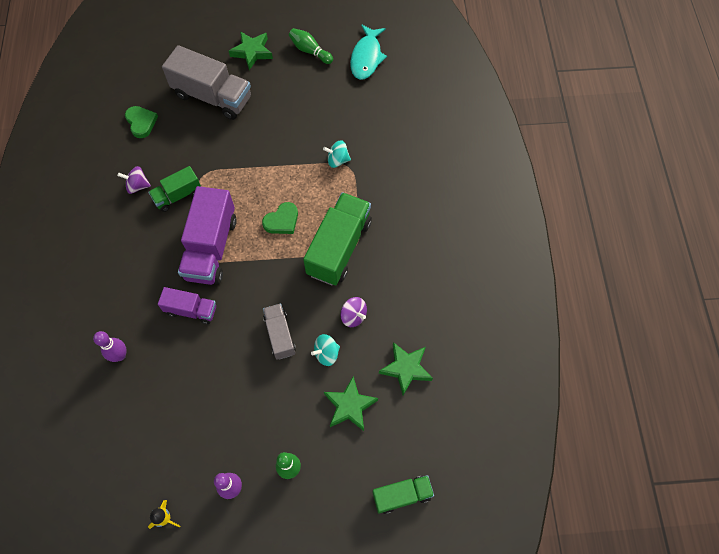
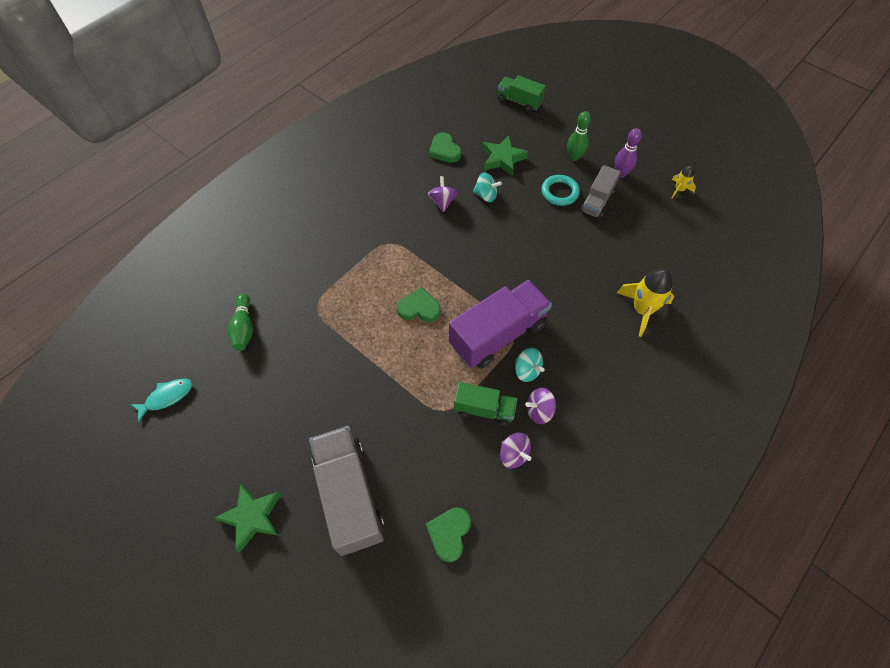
camera: 135 degrees left, 5 degrees down
(120, 355) = (642, 310): purple bowling pin -> yellow rocket
(142, 222) = (539, 411): none -> purple spinning top
(191, 310) = (557, 298): purple truck -> none
(269, 413) = (559, 192): none -> turquoise ring
(280, 335) = (506, 230): grey truck -> grey truck (597, 201)
(310, 51) = (201, 458): green bowling pin -> green bowling pin (244, 328)
(337, 160) = (318, 319): turquoise spinning top -> turquoise spinning top (527, 370)
(339, 247) = (399, 252): green truck -> none
(366, 57) = (166, 397): turquoise fish -> turquoise fish, size x0.64
(406, 368) = (444, 150): green star -> green heart

